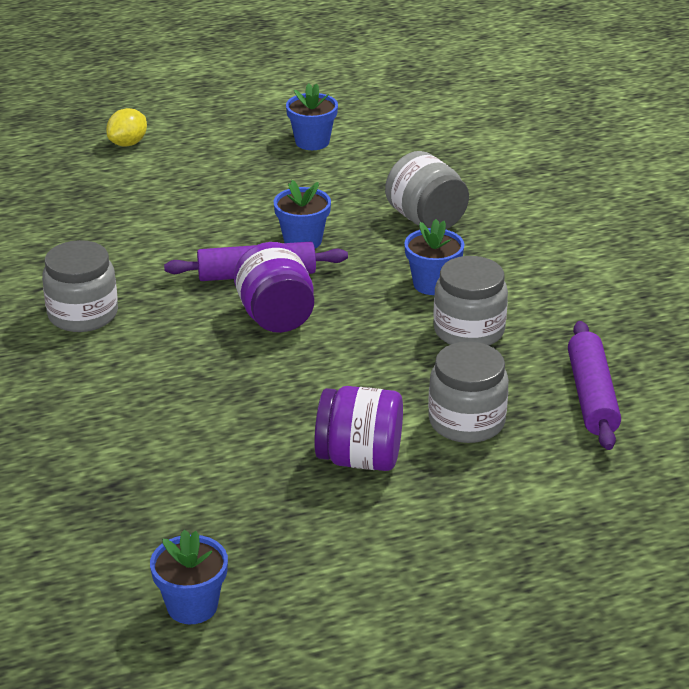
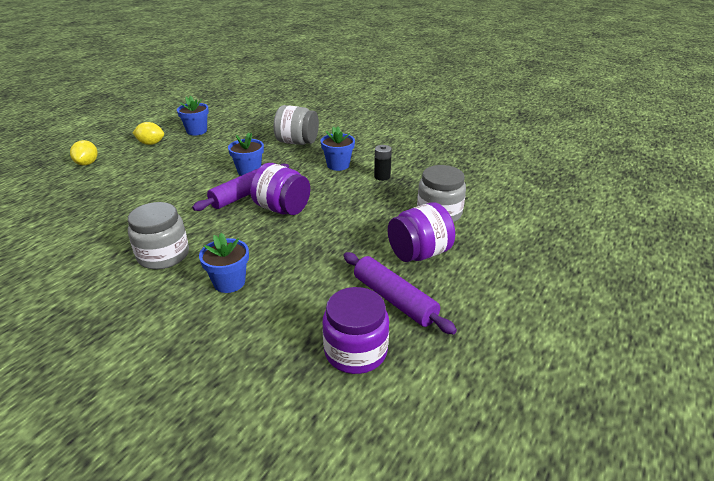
camera: 40 degrees left, 0 degrees up
(144, 520) = (355, 351): none -> purple jar
(192, 606) = (454, 385): blue flower pot -> blue flower pot (229, 282)
(232, 140) = (151, 143): none -> yellow lemon
(469, 330) = (382, 176): grey jar -> black battery
(591, 396) = (470, 180): purple rolling pin -> purple rolling pin (394, 299)

